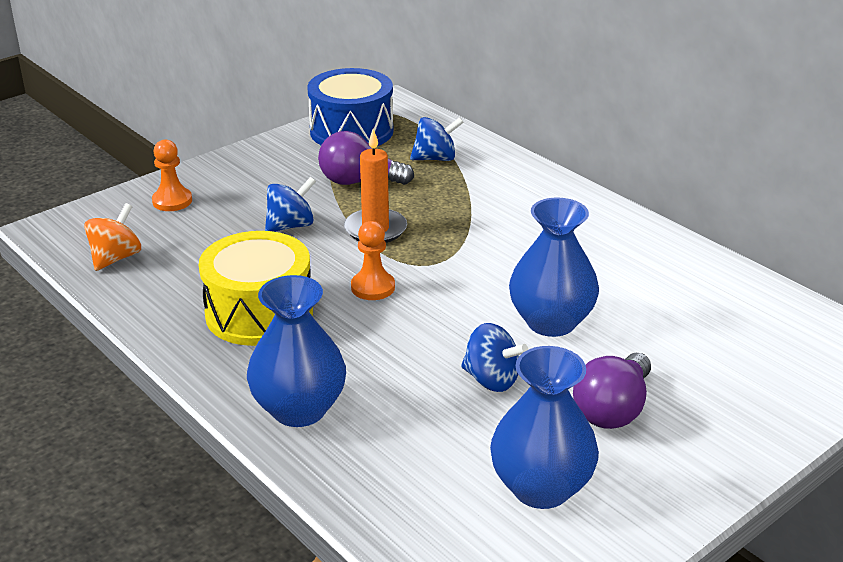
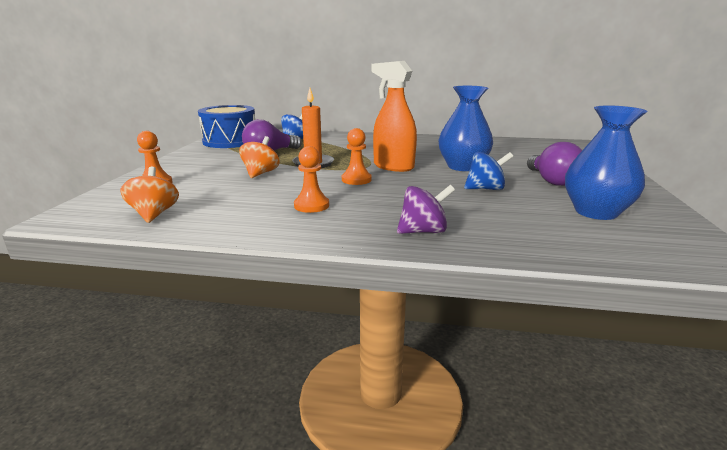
camera: 40 degrees left, 10 degrees down
(259, 313) = (311, 205): yellow drum -> orange pawn
(291, 226) = (260, 173): blue spinning top -> orange spinning top
(299, 409) = (423, 231): blue vase -> purple spinning top
(459, 280) = (393, 167): none -> orange spray bottle

